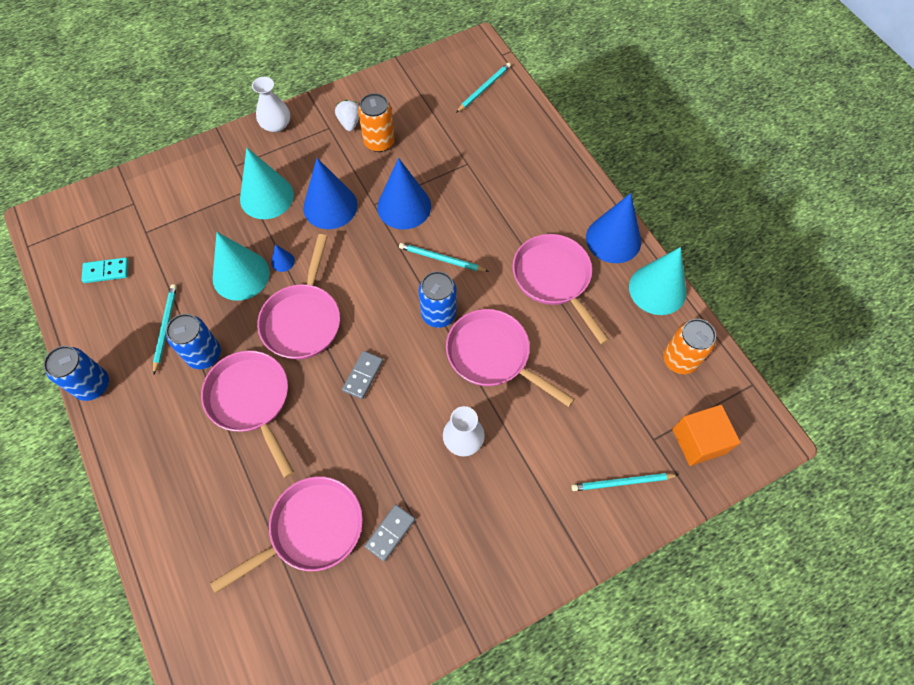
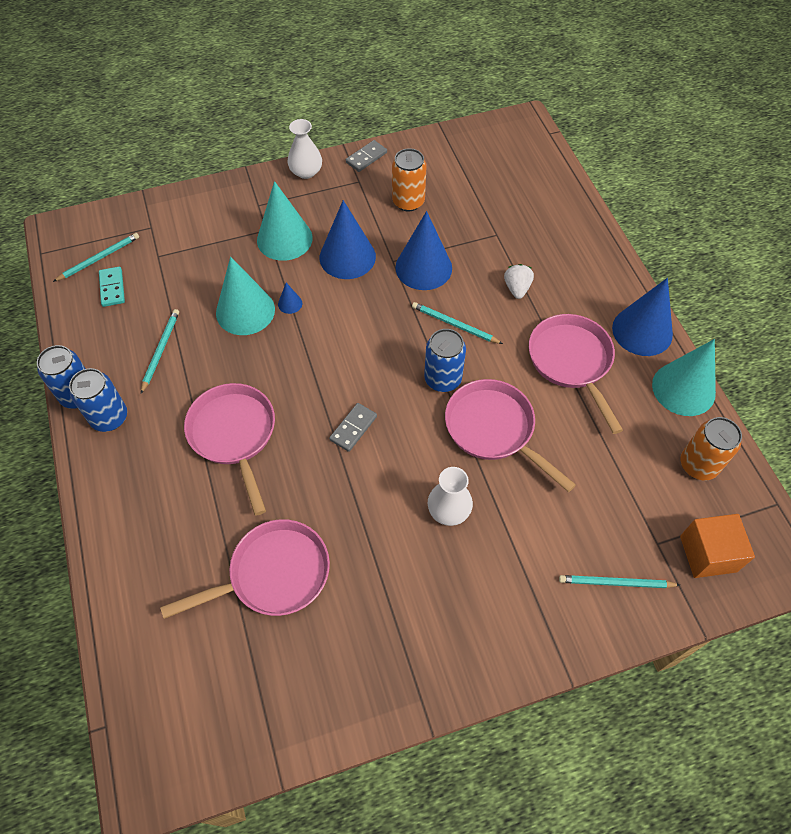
camera: 10 degrees right, 5 degrees down
(106, 271) = (112, 288): turquoise domino -> turquoise domino turned 75 degrees clockwise
(204, 355) = (194, 382): blue can -> blue can (109, 417)
(303, 319) = (301, 363): pink pan -> none
(350, 123) = (381, 179): white strawberry -> white strawberry (517, 288)
(390, 533) = (355, 592): grey domino -> grey domino (366, 157)
(484, 88) = (525, 164): turquoise pencil -> turquoise pencil (99, 258)

